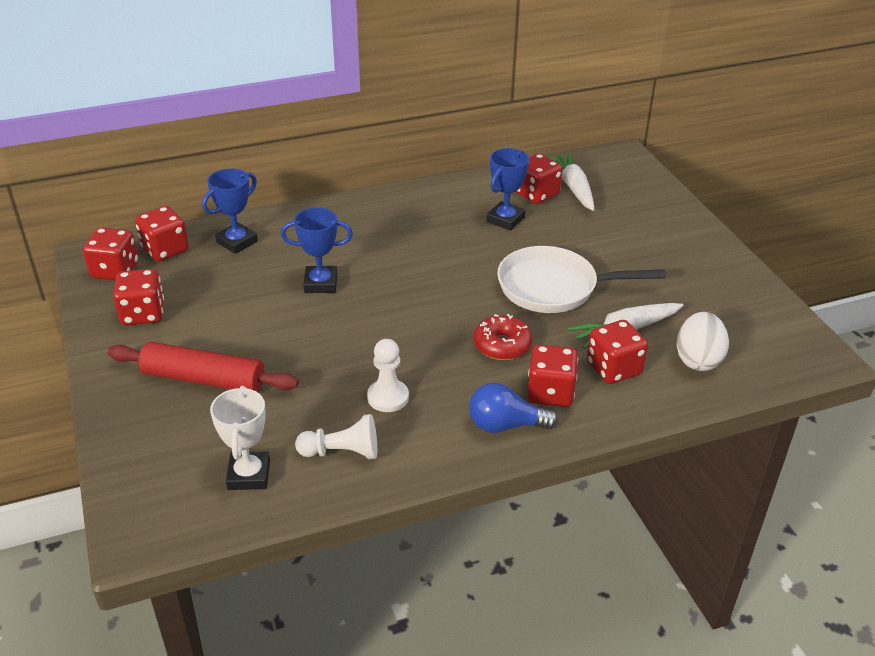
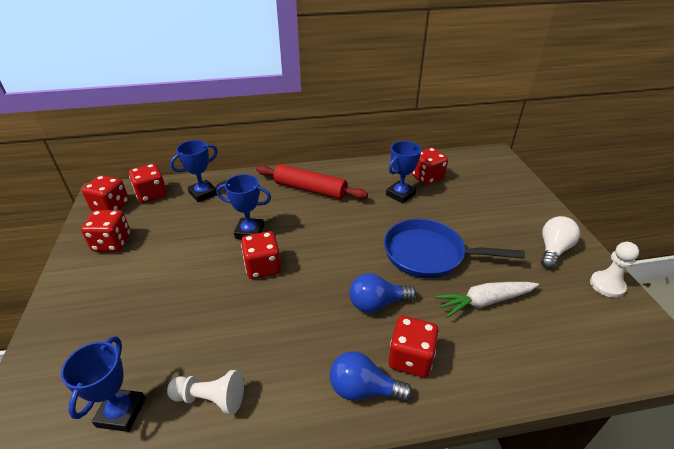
camera: 10 degrees right, 0 degrees up
(204, 379) = (129, 306): red rolling pin -> red rolling pin (310, 189)
(249, 475) = (121, 412): white trophy -> blue trophy
(388, 397) = (268, 344): white pawn -> white pawn (607, 285)
(502, 345) = (377, 303): red donut -> blue light bulb
(553, 287) = (429, 254): white pan -> blue pan
(573, 188) = (455, 175): white carrot -> none
(613, 368) = (471, 340): red dice -> red dice (263, 267)
(698, 359) = (550, 340): white egg -> none
(700, 268) = (553, 250): none -> white light bulb

